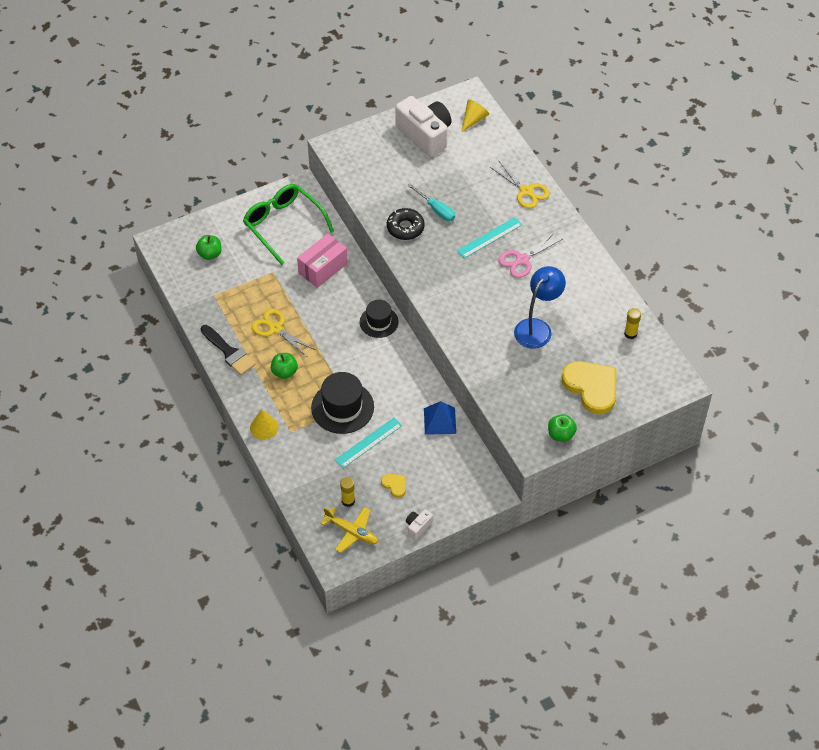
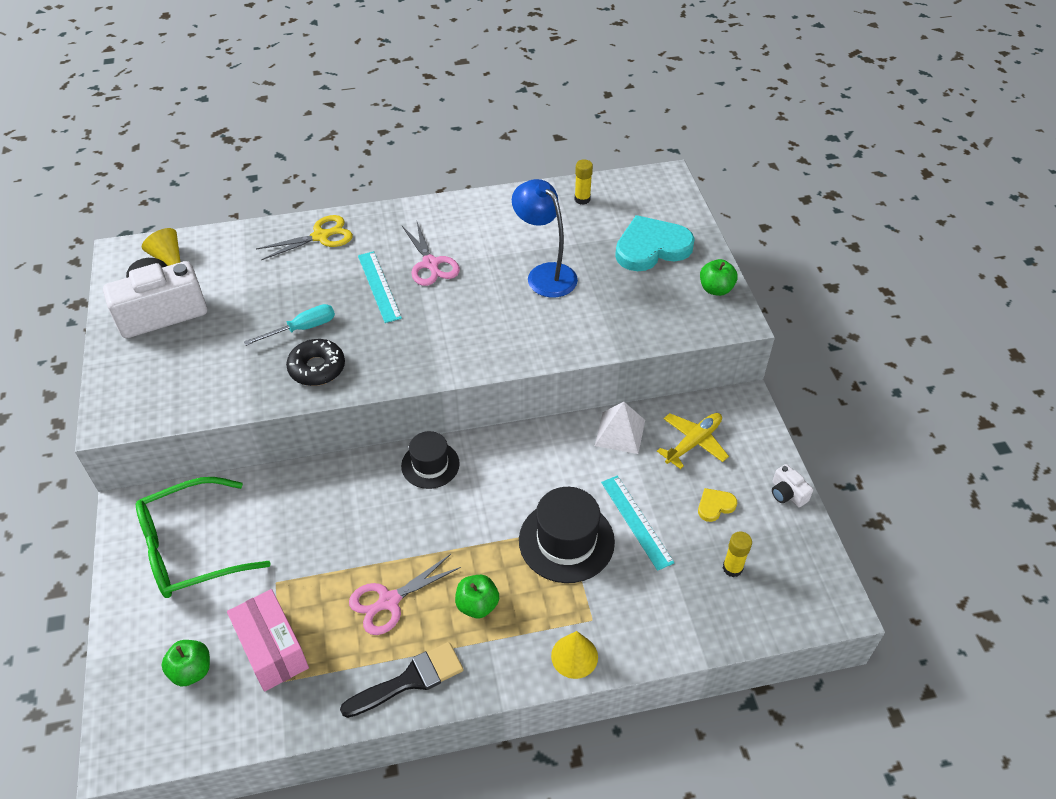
camera: 75 degrees left, 5 degrees down
(275, 328) = (389, 601): yellow scissors -> pink scissors
(323, 268) = (302, 513): pink box -> pink box (272, 650)
(351, 532) = (786, 575): yellow plane -> yellow plane (693, 443)
(440, 421) = (620, 432): blue pyramid -> white pyramid
(591, 387) = (651, 247): yellow heart -> turquoise heart

